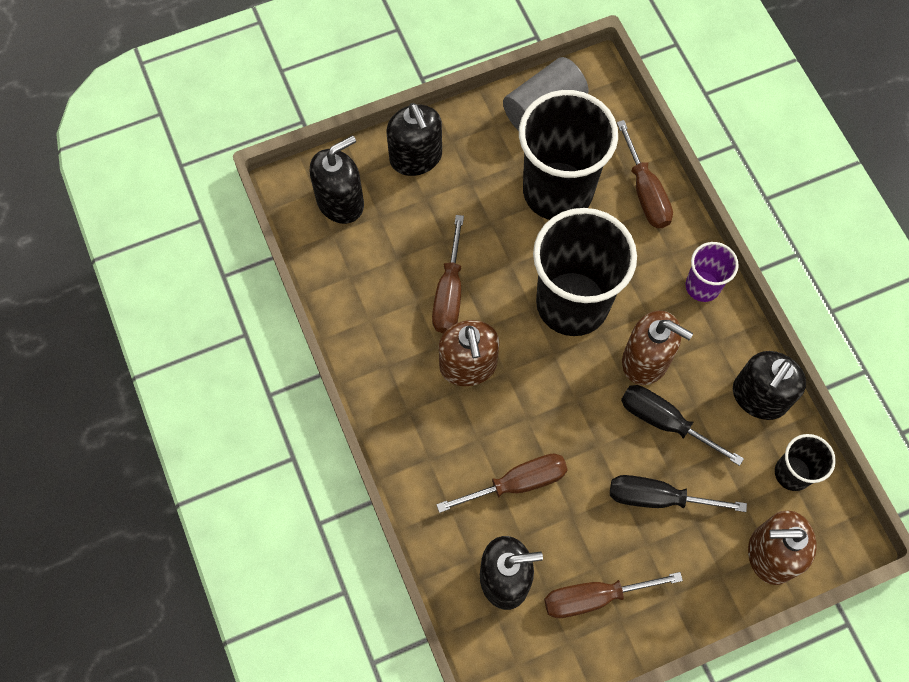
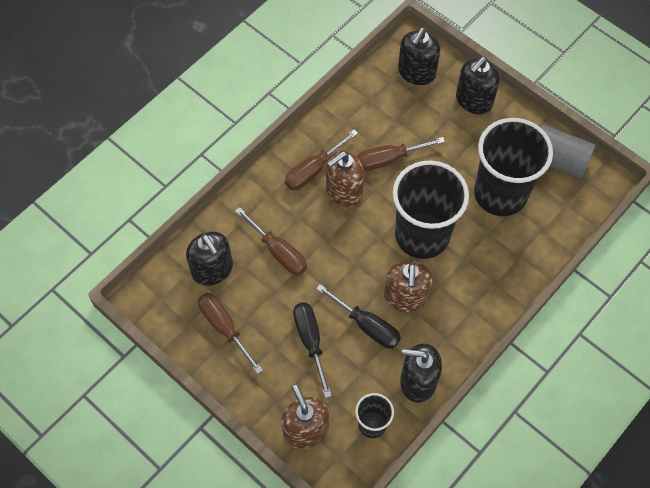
camera: 65 degrees right, 5 degrees down
(340, 202) = (416, 72): black soap dispenser -> black soap dispenser turned 90 degrees clockwise
(645, 192) = (533, 249): brown screwdriver -> brown screwdriver (313, 170)
(664, 422) = (367, 325): black screwdriver -> black screwdriver turned 120 degrees clockwise
(702, 286) = (482, 313): purple cup -> none

